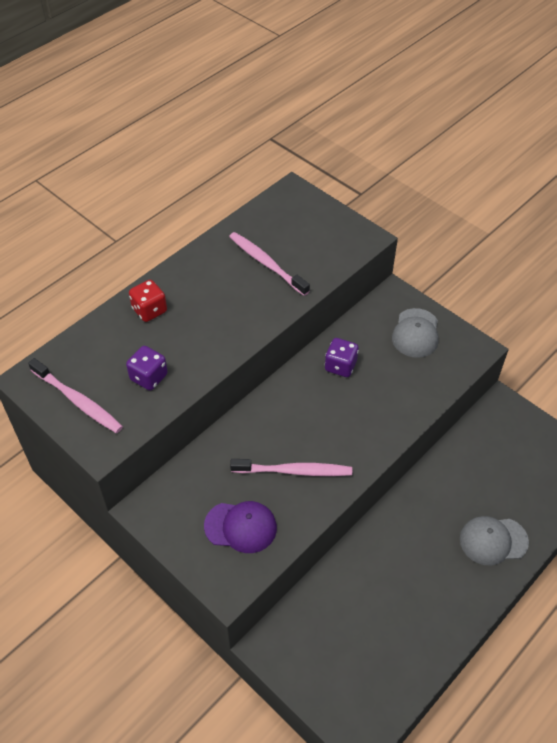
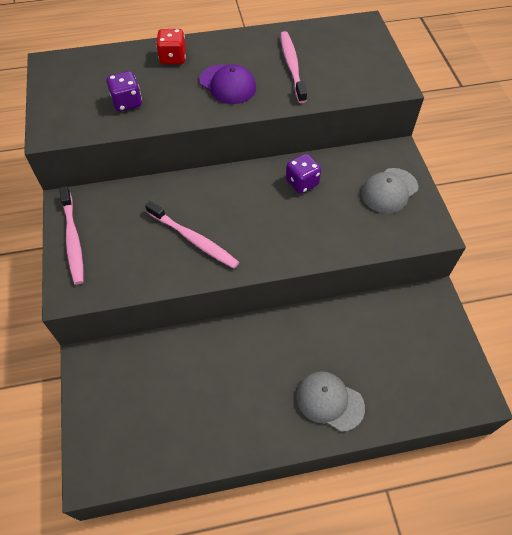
camera: 35 degrees right, 5 degrees up
(78, 401) = (65, 93): pink toothbrush -> pink toothbrush (73, 239)
(241, 527) = (117, 255): purple cap -> purple cap (227, 84)

